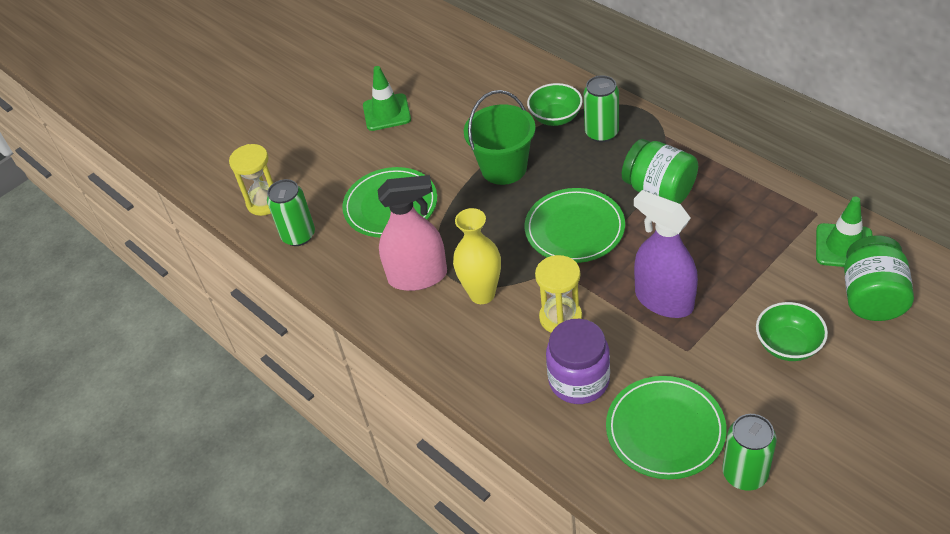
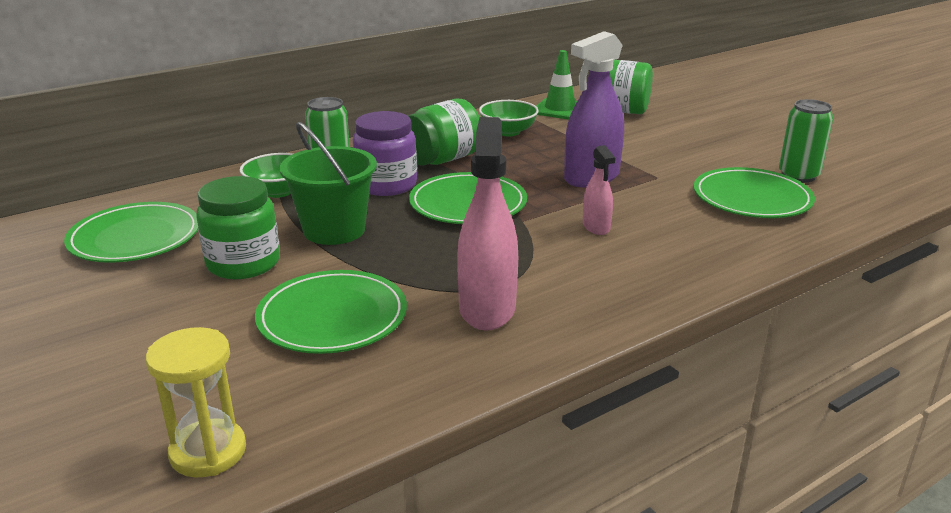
camera: 85 degrees left, 20 degrees down
(298, 235) = (328, 414): green can -> none
(387, 112) = (123, 302): green traffic cone -> none
(444, 142) = (243, 263): none -> green jar
(462, 81) = (135, 238): none -> green plate
(482, 294) = (540, 267): yellow vase -> none
(560, 317) = (596, 227): yellow hourglass -> pink spray bottle
(579, 380) = (686, 228): purple jar -> purple jar (386, 185)
(788, 345) = (660, 141): green bowl -> green bowl (508, 132)

